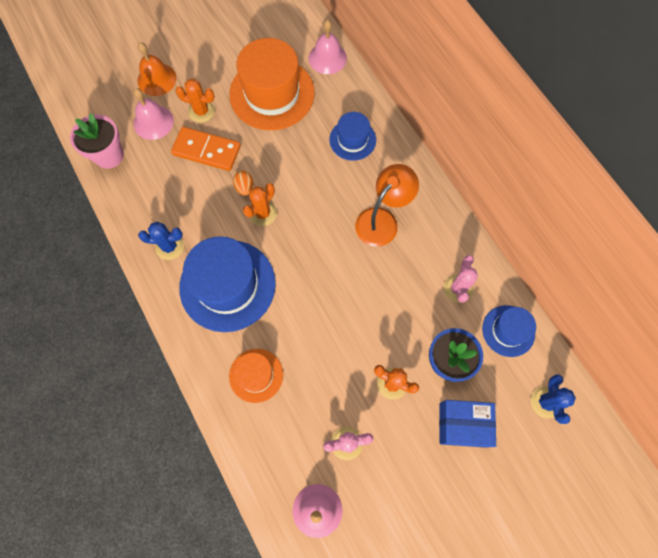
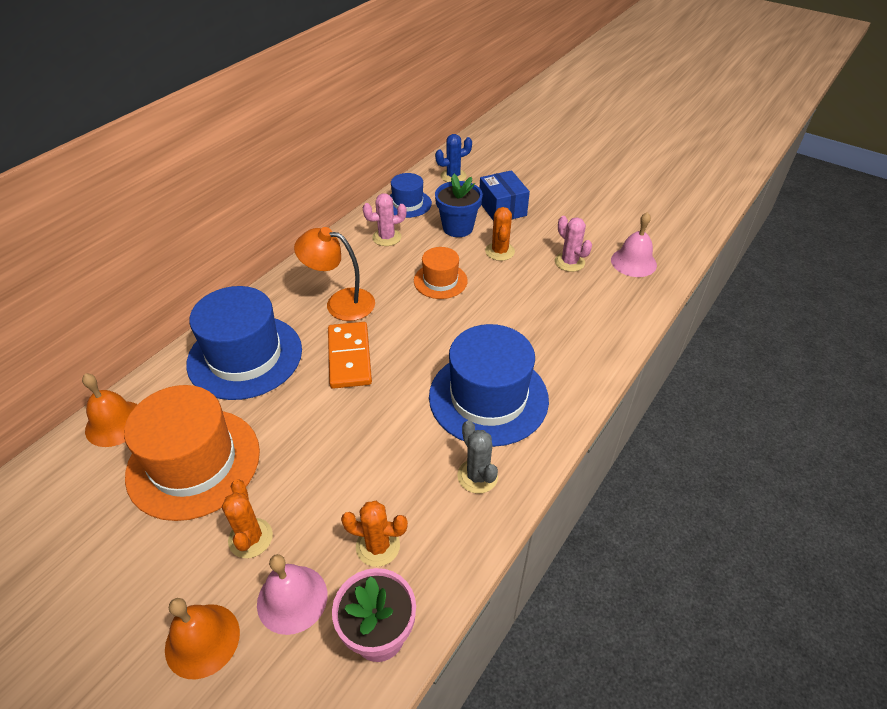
camera: 115 degrees left, 25 degrees down
(169, 246) = (477, 476): blue cactus -> grey cactus
(206, 150) = (317, 500): orange domino -> orange domino (349, 357)
(245, 187) = (355, 433): orange egg -> none
(256, 375) = (562, 338): orange hat -> orange hat (440, 281)
(262, 213) = (382, 401): orange cactus -> orange cactus (378, 546)
(327, 58) = (115, 423): pink bell -> orange bell
(352, 140) = (245, 356): blue hat -> blue hat, size x1.87

